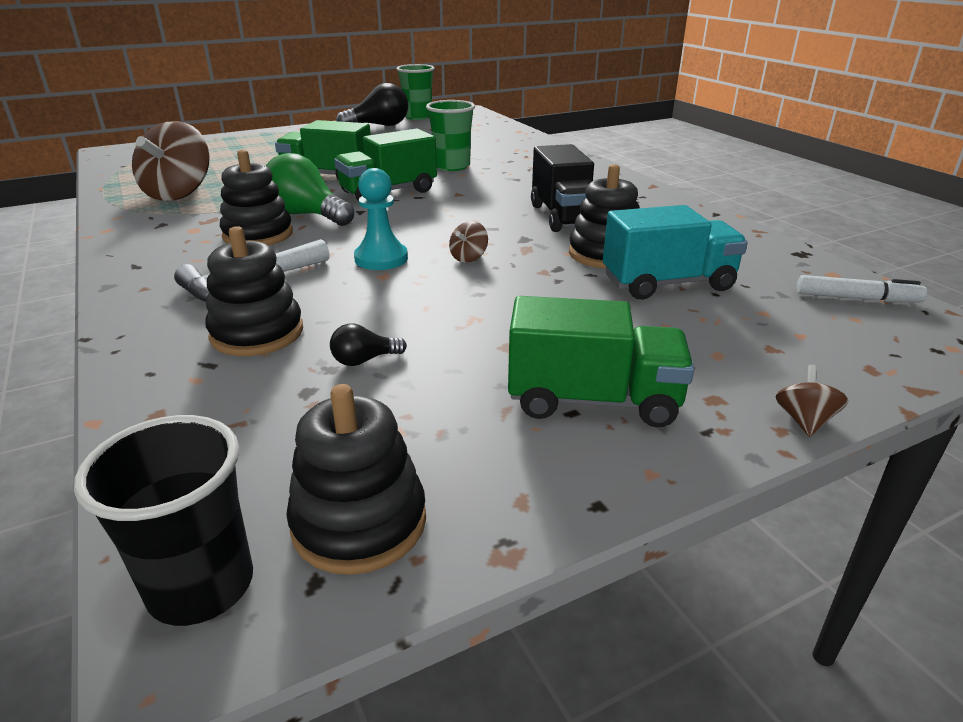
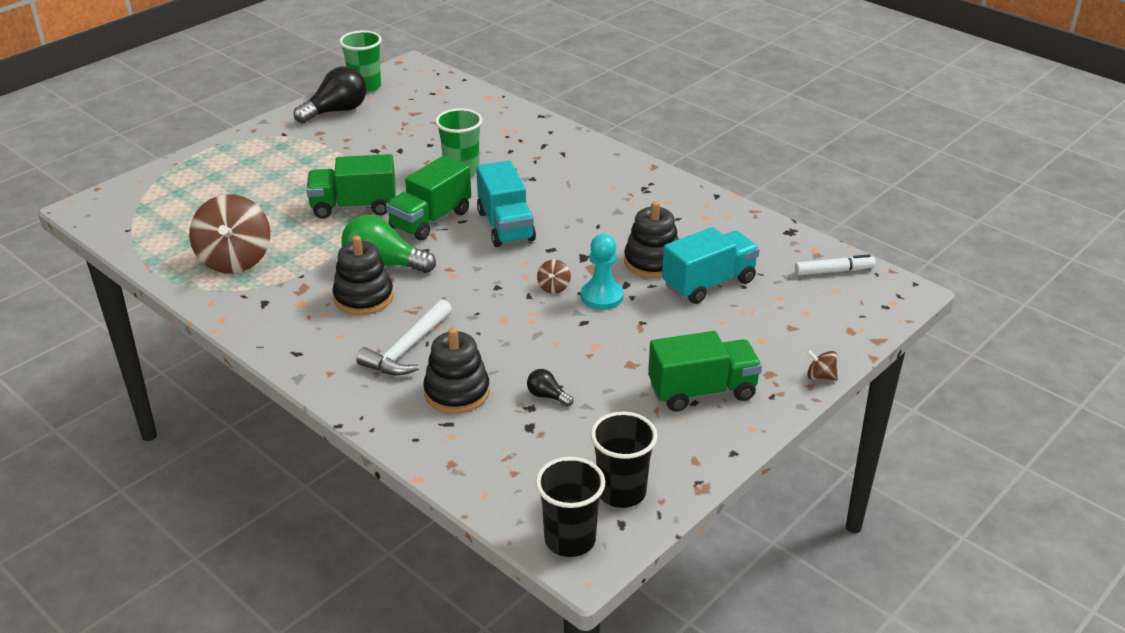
camera: 20 degrees left, 5 degrees up
(359, 522) = (621, 492): black stacking toy -> black cup
(364, 360) = (547, 396): black light bulb -> black light bulb turned 75 degrees clockwise
(381, 259) = (487, 303): turquoise pawn -> turquoise pawn (602, 296)
(459, 205) = (505, 226): none -> turquoise truck
(564, 216) = (600, 223): black truck -> none
(804, 421) = (820, 377): brown spinning top -> brown spinning top turned 60 degrees counterclockwise

